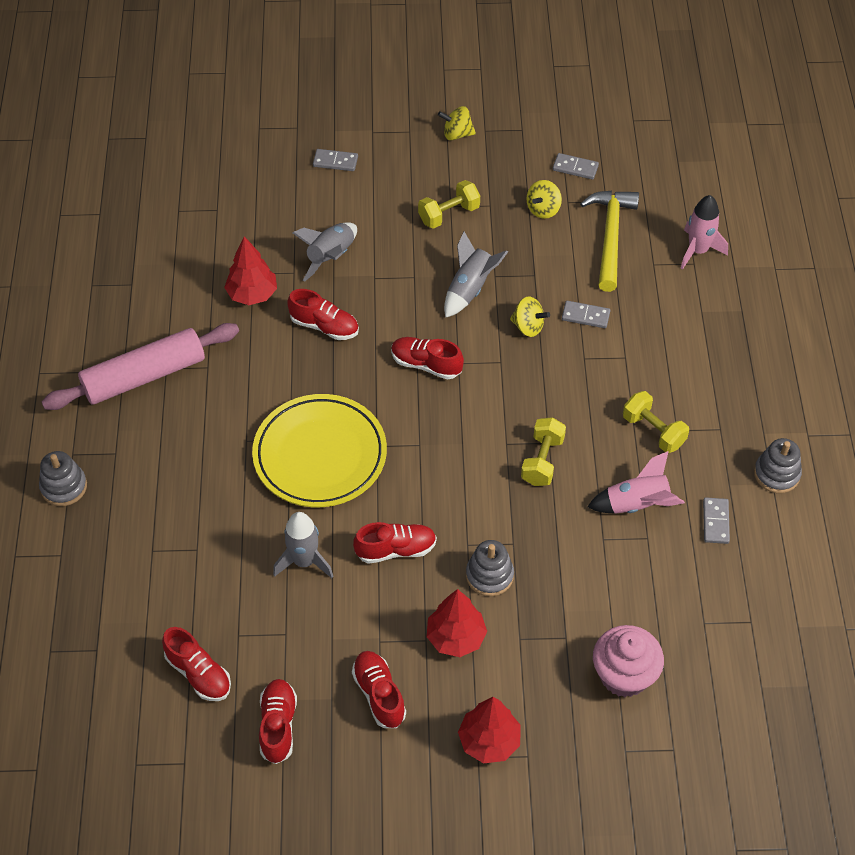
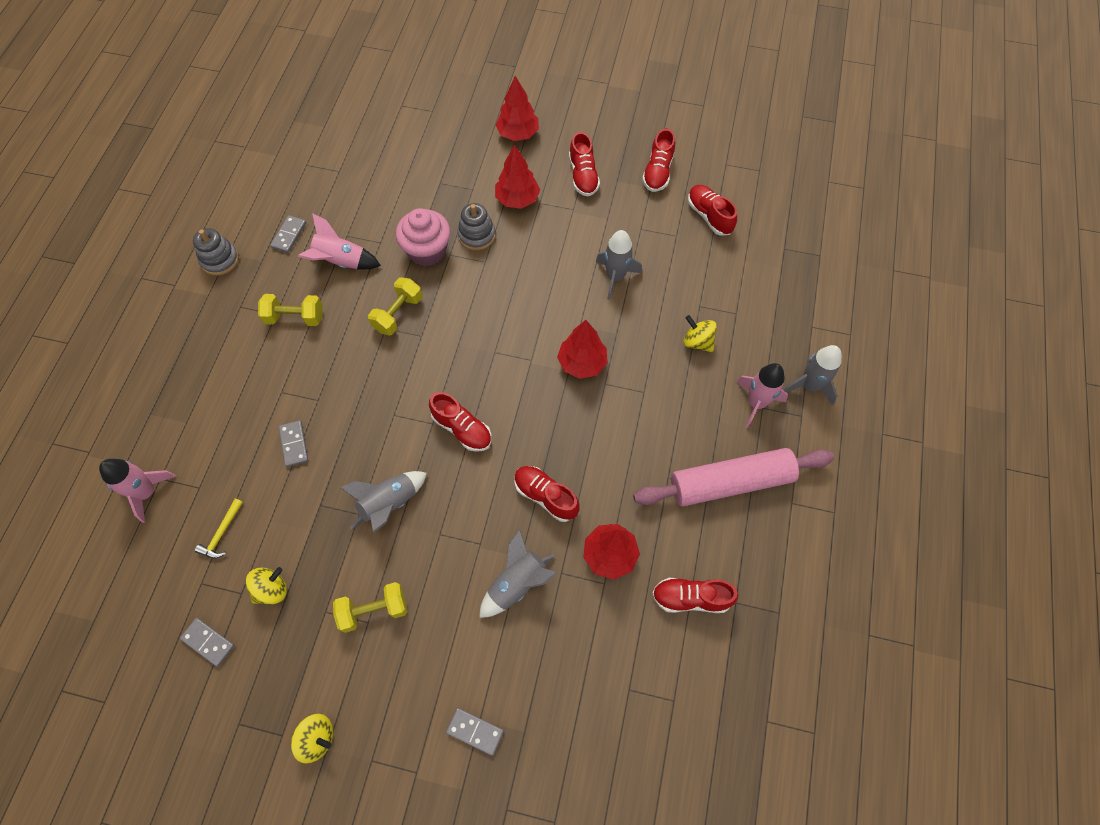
camera: 165 degrees left, 10 degrees up
(64, 487) = (809, 386): grey stacking toy -> grey rocket
(122, 456) = (756, 403): none -> pink rocket
(320, 455) = (582, 363): yellow plate -> red tree
(395, 549) = (541, 270): red shoe -> red shoe (691, 598)
(528, 326) = (352, 446): yellow spinning top -> yellow spinning top (697, 342)
(585, 316) = (294, 444): grey domino -> grey domino turned 45 degrees clockwise
(610, 237) = (221, 533): yellow hammer -> yellow hammer, size x0.47
(624, 675) = (411, 152): pink cupcake -> pink cupcake (427, 251)
(653, 431) = (295, 317): yellow dumbbell -> yellow dumbbell turned 60 degrees counterclockwise

